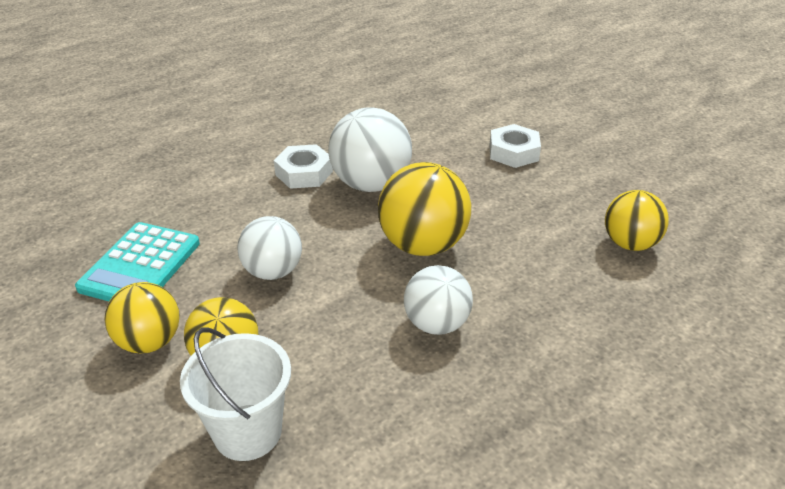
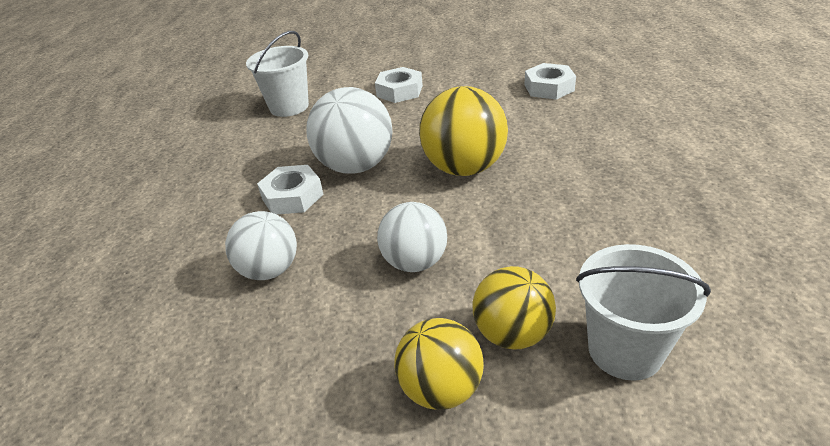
camera: 50 degrees left, 0 degrees up
(140, 265) = (305, 360): turquoise calculator -> none
(423, 108) = (289, 107): none -> white bucket
(436, 324) = (564, 194): white ball -> white ball (270, 270)
(630, 244) = (549, 88): yellow ball -> white nut

